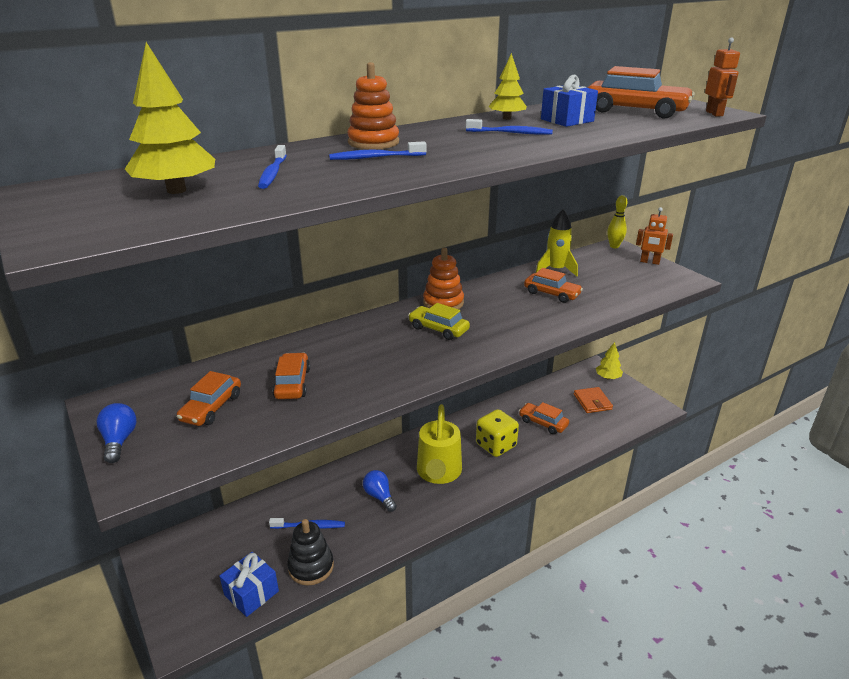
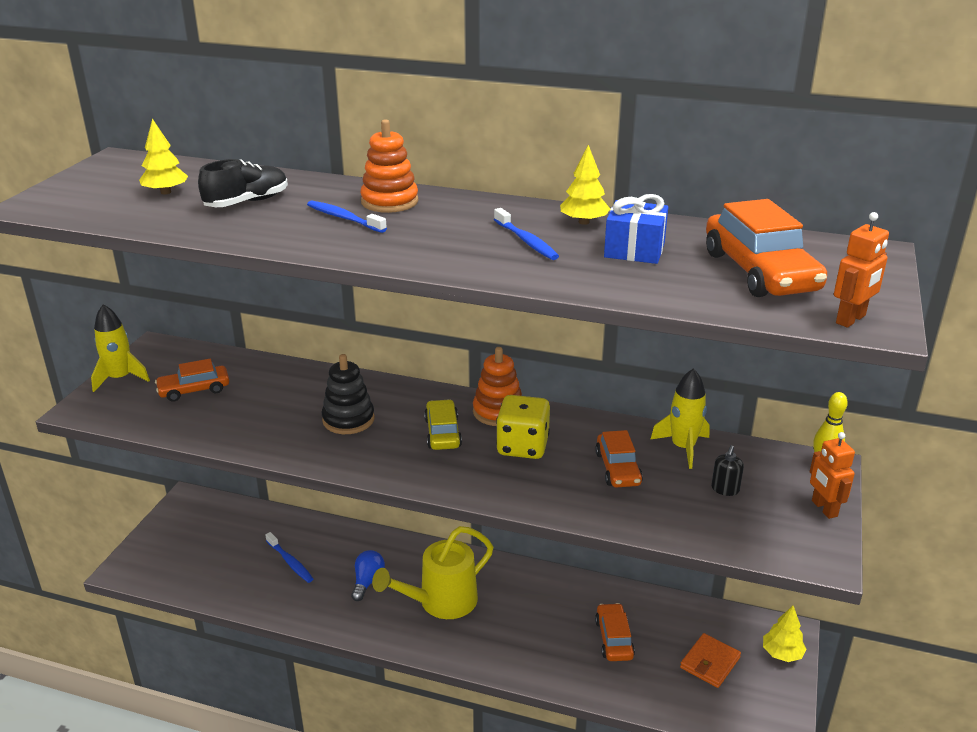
camera: 50 degrees right, 0 degrees up
(119, 441) = (120, 378): blue light bulb -> yellow rocket
(176, 190) = (166, 192): yellow tree -> yellow tree, size x0.62
(251, 593) = (192, 576): blue gift -> none
(273, 173) = (247, 202): blue toothbrush -> black shoe
(292, 383) = (264, 406): orange car -> none
(311, 567) = (247, 592): black stacking toy -> black stacking toy (348, 419)
(496, 445) = (530, 621): yellow dice -> yellow dice (522, 446)
(606, 276) = (725, 489): none -> black soap dispenser

